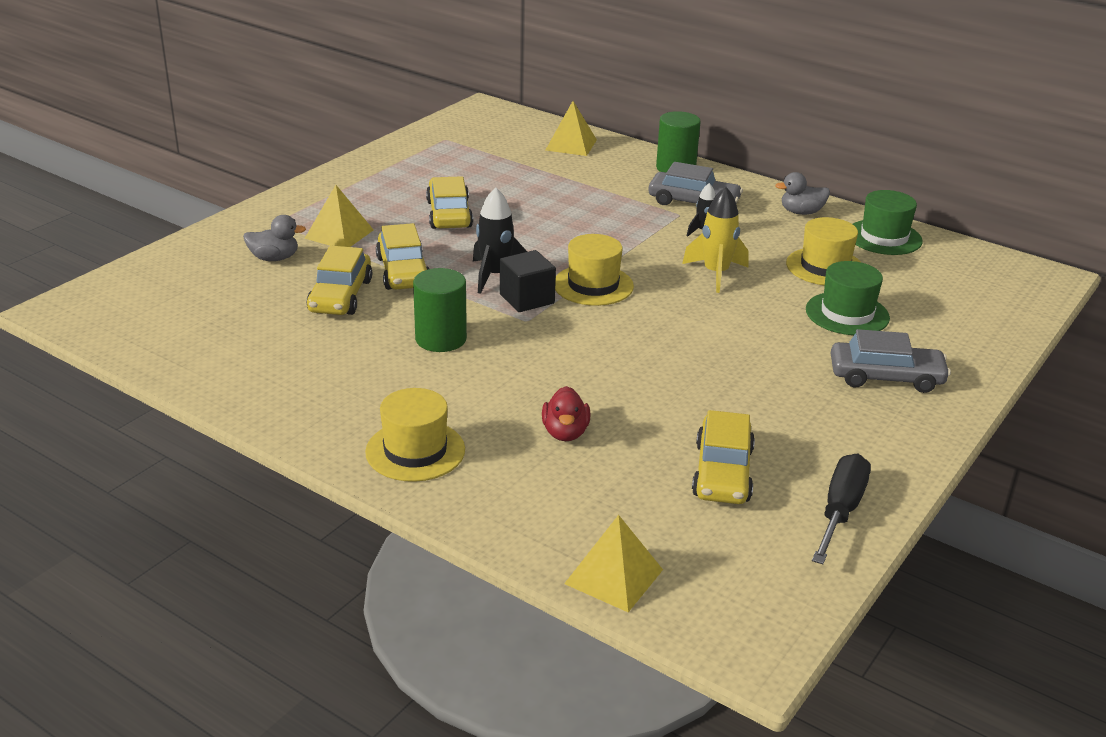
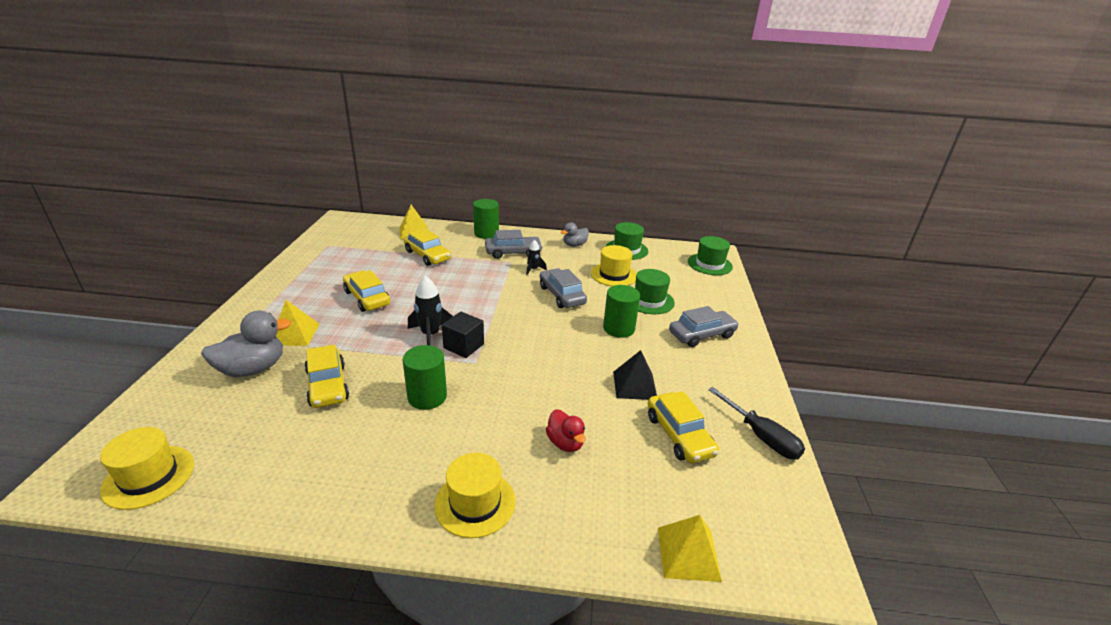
camera: 30 degrees left, 0 degrees up
(274, 258) = (253, 369): grey duck -> grey duck, size x1.64
(403, 272) = (363, 351): yellow car -> yellow car (427, 255)
(593, 285) = (498, 323): yellow hat -> yellow hat (149, 476)
(716, 274) = (562, 295): yellow rocket -> grey car
(716, 404) = (634, 385): none -> black pyramid
(761, 335) = (618, 328): none -> green cylinder
(840, 511) = (761, 436): black screwdriver -> black screwdriver turned 150 degrees clockwise
(1013, 291) = (709, 264): none -> green hat

